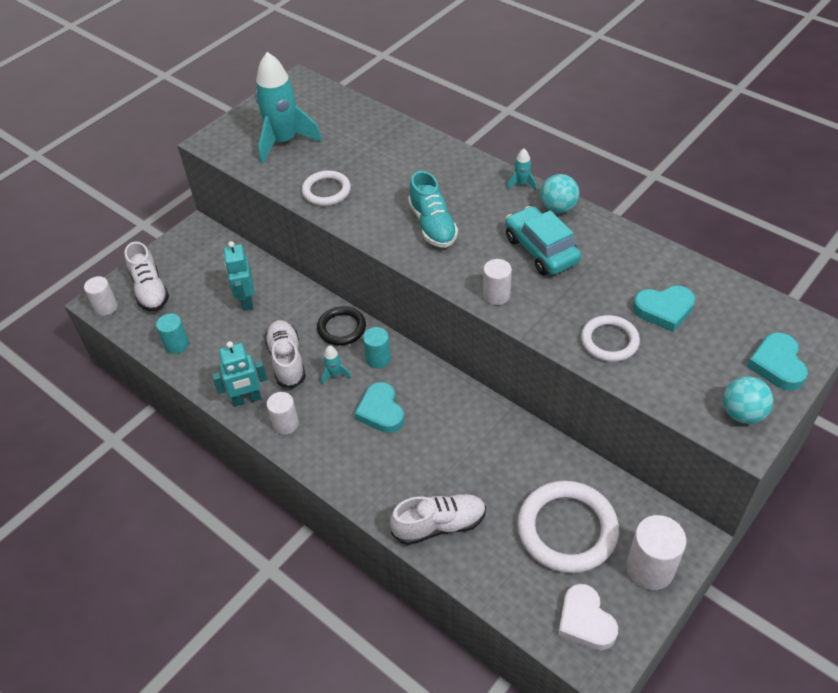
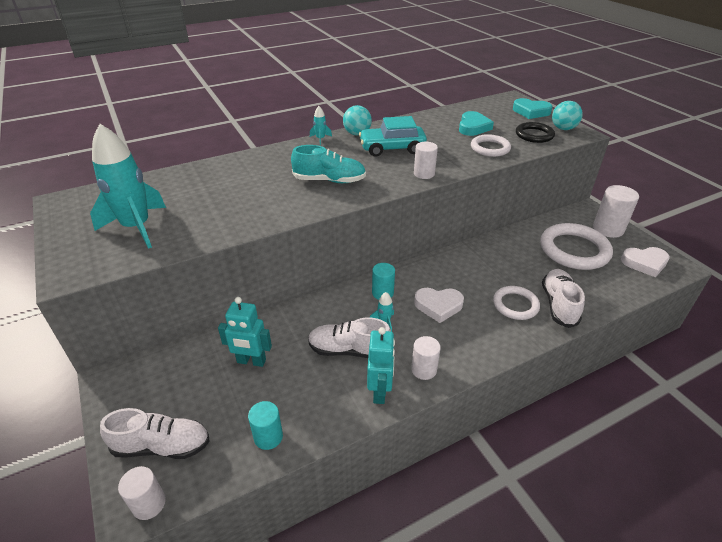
camera: 70 degrees left, 10 degrees down
(326, 191) = (235, 219): white ring -> white ring (515, 305)
(342, 328) = (335, 305): black ring -> black ring (534, 135)
(381, 411) = (438, 306): turquoise heart -> white heart

